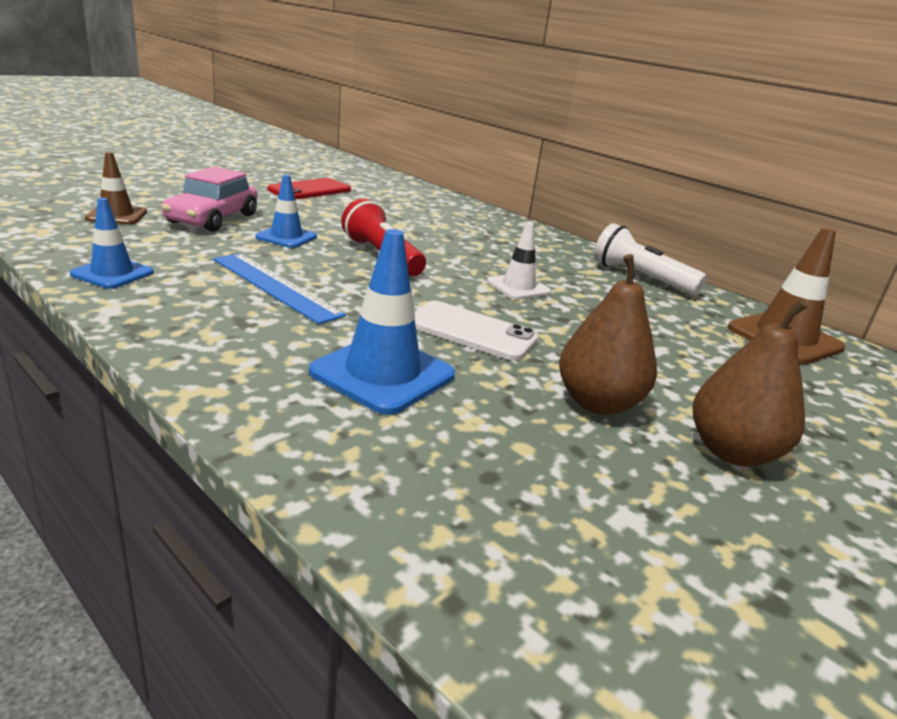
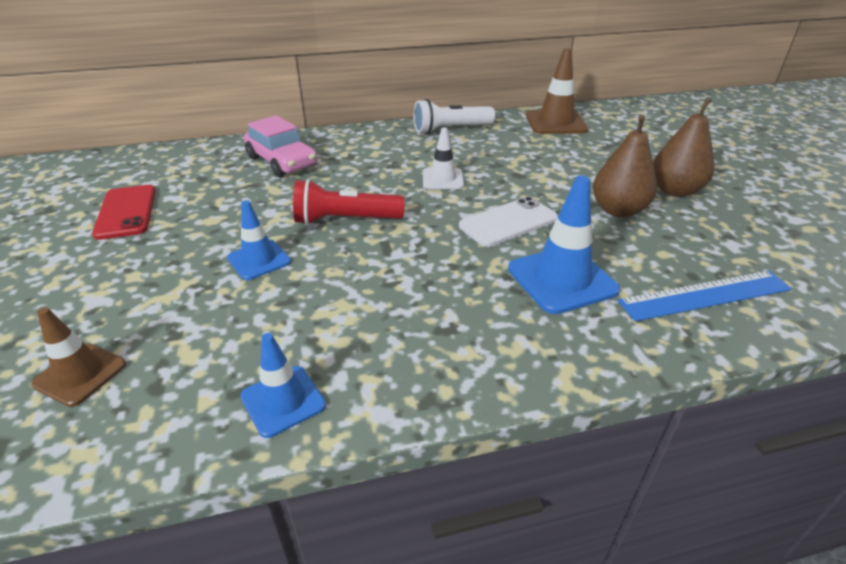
camera: 55 degrees left, 10 degrees up
(213, 219) = (162, 297): pink car -> pink car (282, 161)
(275, 286) = (379, 294): blue ruler -> blue ruler (705, 295)

